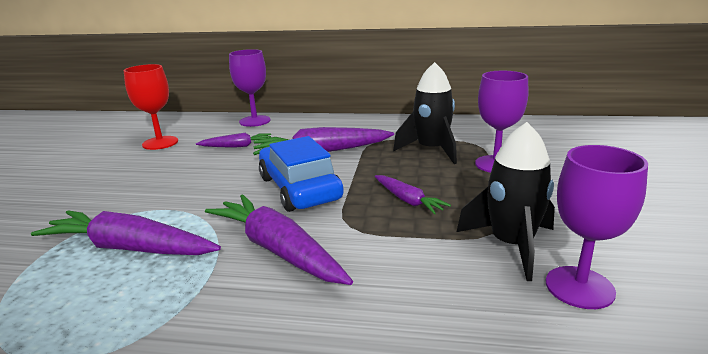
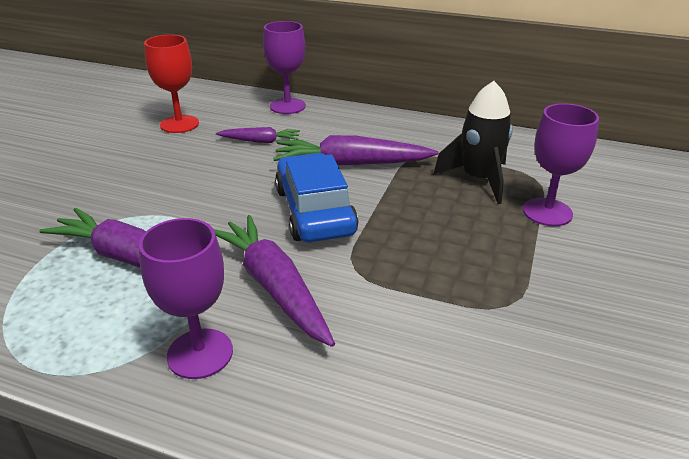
camera: 10 degrees right, 10 degrees up
(408, 200) = (428, 247): purple carrot -> none
(511, 245) = (522, 324): black rocket -> none
(579, 287) = (574, 390): purple goblet -> purple goblet (200, 353)

